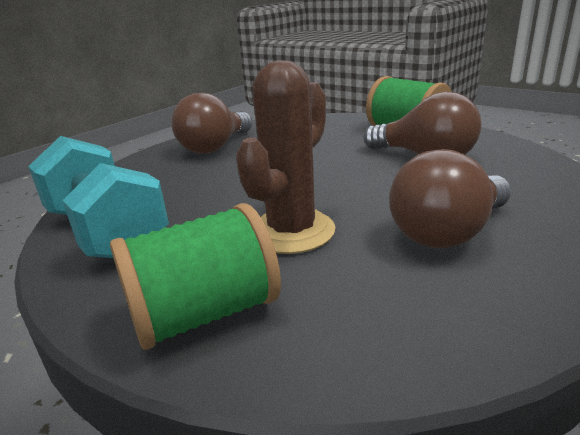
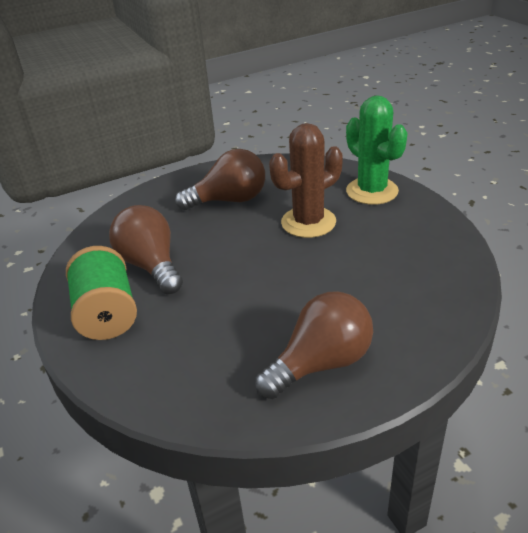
camera: 155 degrees left, 10 degrees up
(107, 232) = (432, 254): turquoise dumbbell -> none
(204, 314) = (372, 191): green spool -> green cactus

